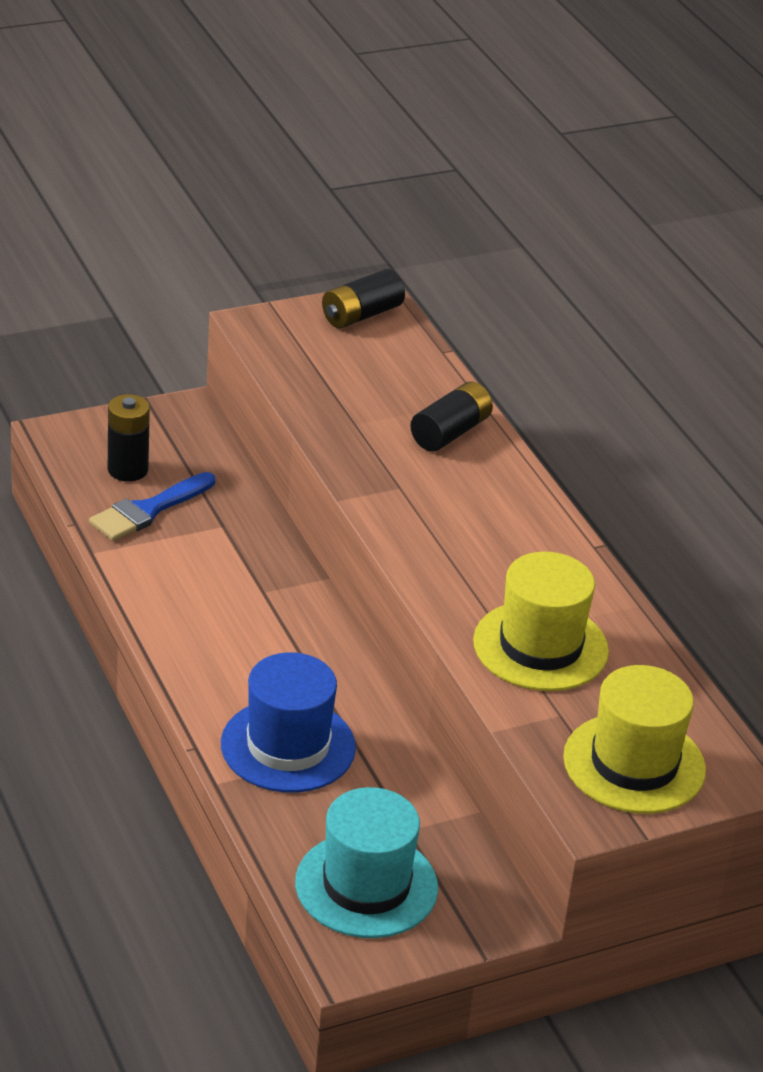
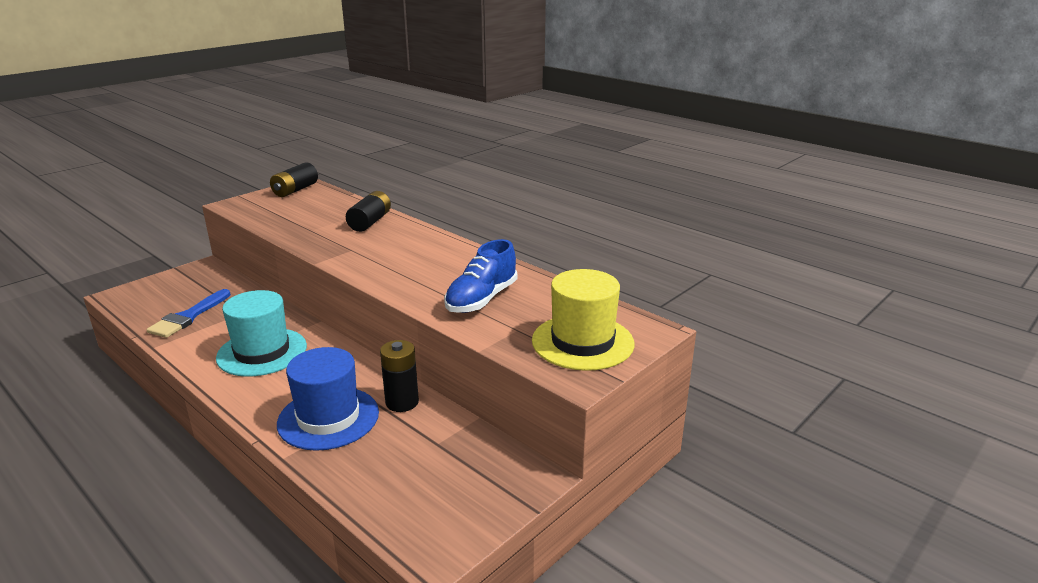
camera: 20 degrees left, 10 degrees down
(128, 470) = (169, 301): black battery -> black battery (402, 402)
(366, 885) = (424, 491): turquoise hat -> turquoise hat (262, 352)
(540, 646) = (481, 299): yellow hat -> blue shoe

